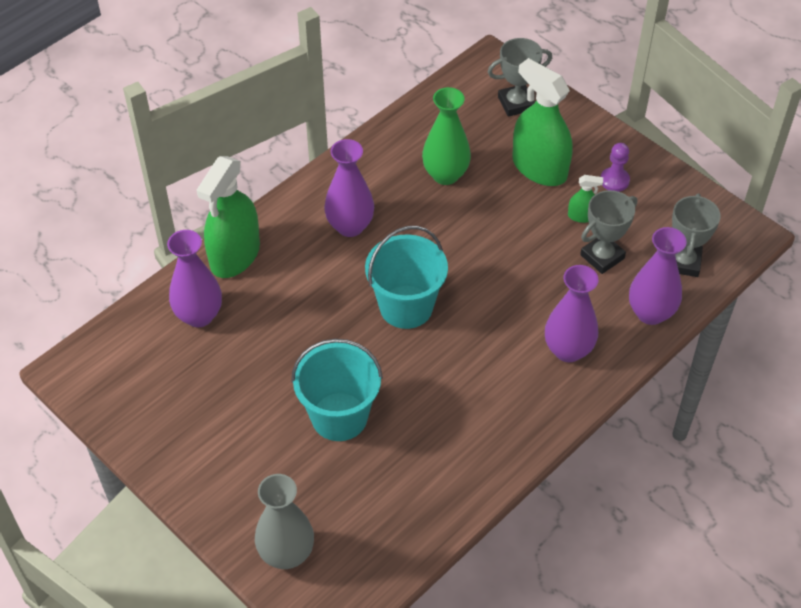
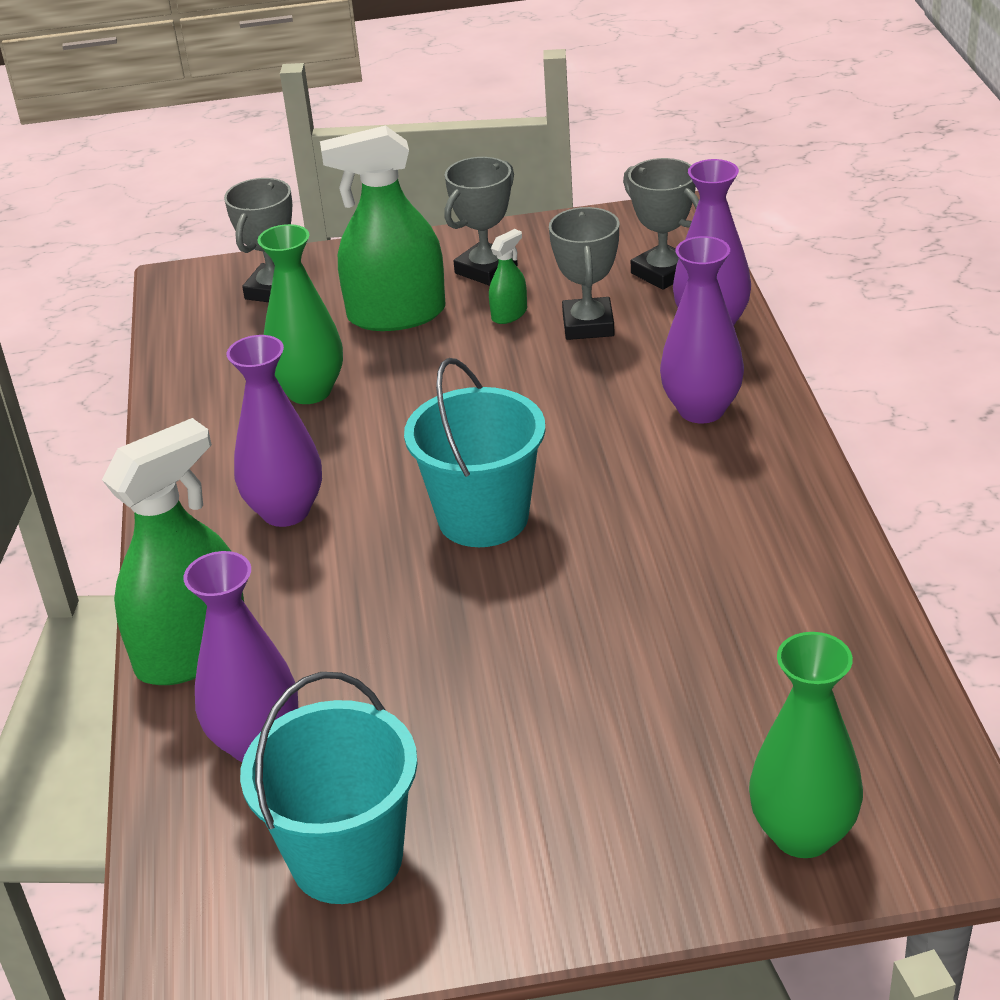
camera: 50 degrees left, 15 degrees down
(235, 255) = (193, 651): green spray bottle -> green spray bottle turned 105 degrees counterclockwise
(286, 553) = (802, 834): grey vase -> green vase
(339, 416) = (604, 665): turquoise bucket -> turquoise bucket (347, 858)
(614, 180) = (486, 269): purple pawn -> grey trophy

